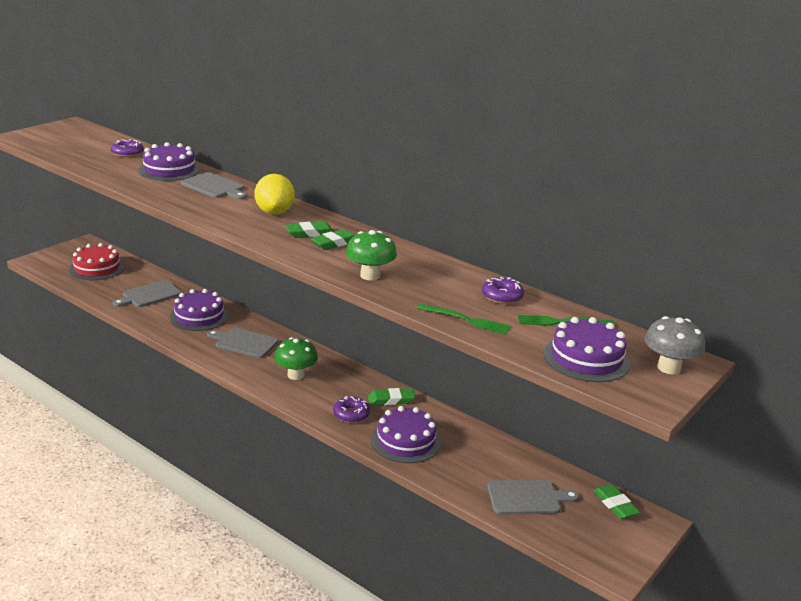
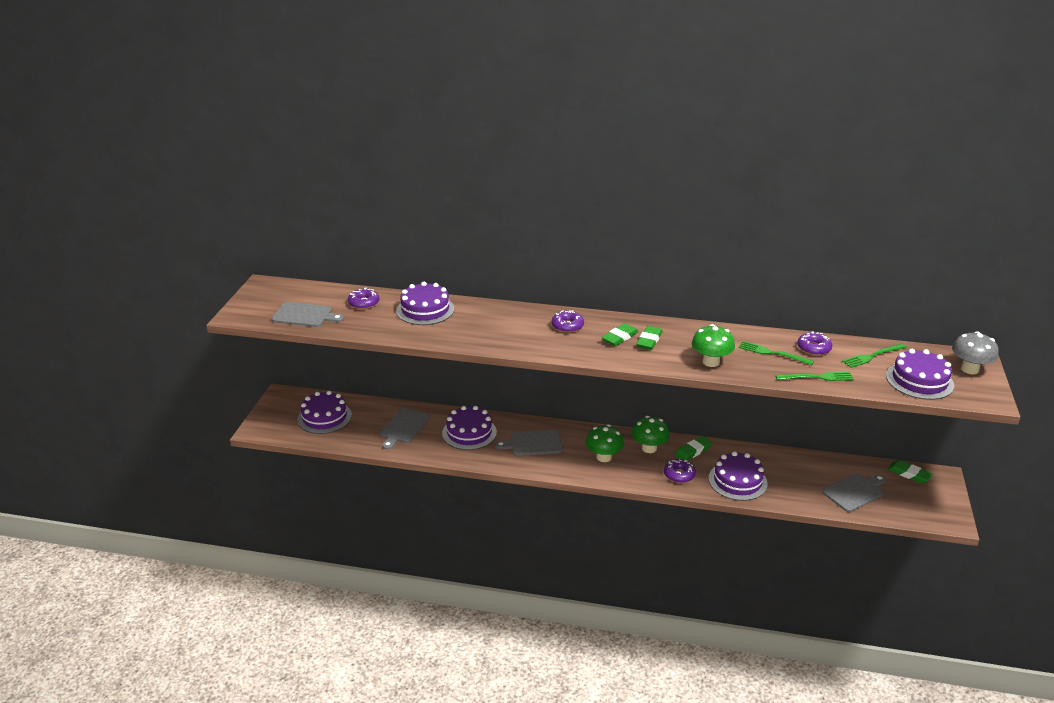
camera: 25 degrees left, 5 degrees up
(97, 268) = (324, 417): red cake -> purple cake
(214, 187) = (486, 316): grey cutting board -> grey cutting board (305, 315)
(274, 212) = (567, 326): yellow lemon -> purple donut
(349, 383) = (649, 448): none -> green mushroom
(448, 287) = (772, 353): none -> green fork

